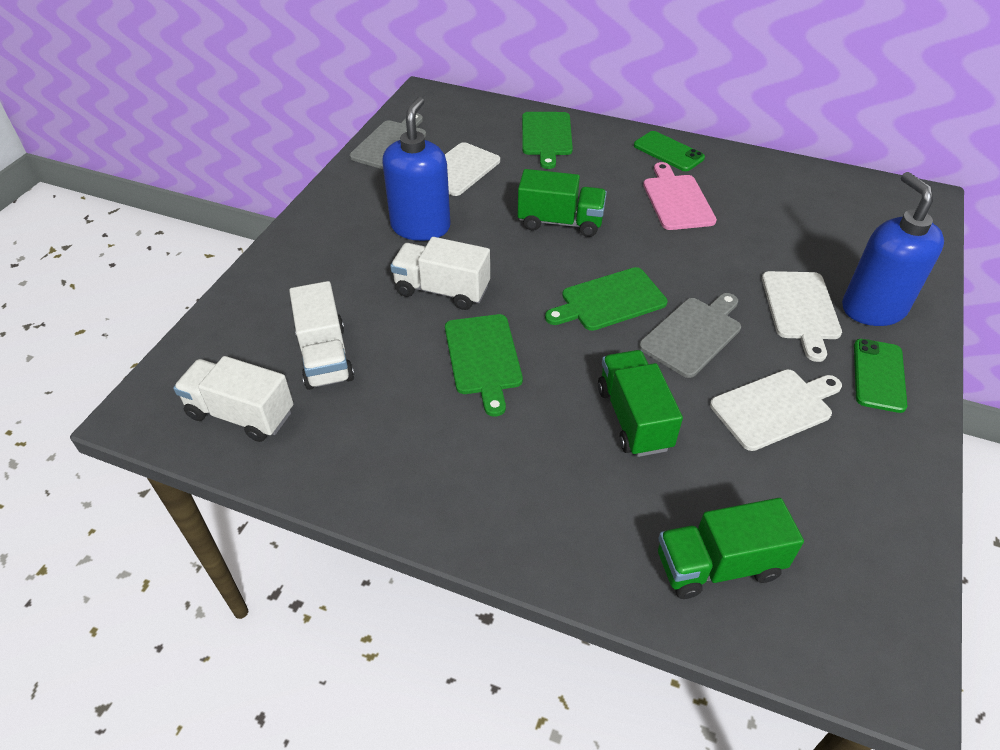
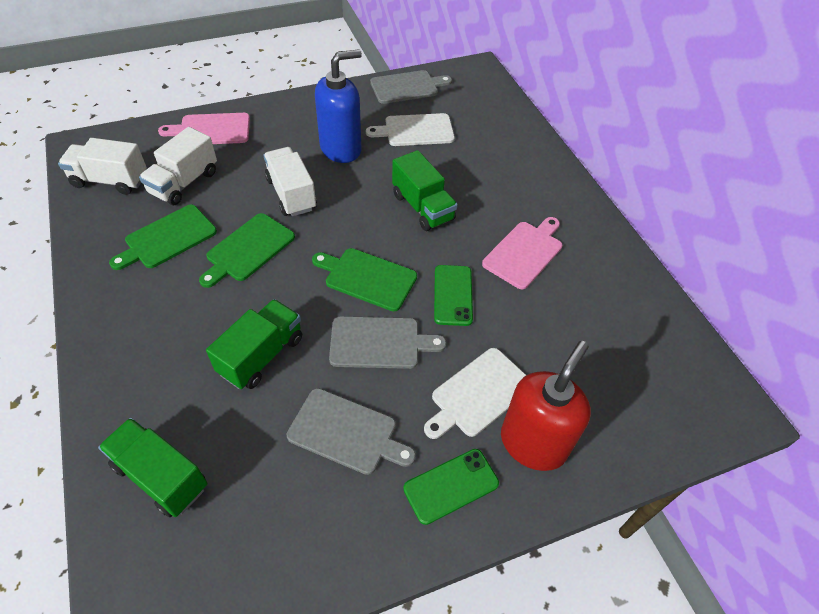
camera: 45 degrees right, 5 degrees up
(241, 414) = (110, 180): white truck -> white truck turned 60 degrees counterclockwise
(267, 296) = (211, 130): none -> pink cutting board
(546, 136) = (510, 146): green cutting board -> green cutting board (167, 238)
(668, 152) = (578, 216): green phone -> green phone (453, 295)
(774, 407) = (347, 432): white cutting board -> grey cutting board
(873, 308) = (533, 443): blue soap dispenser -> red soap dispenser

